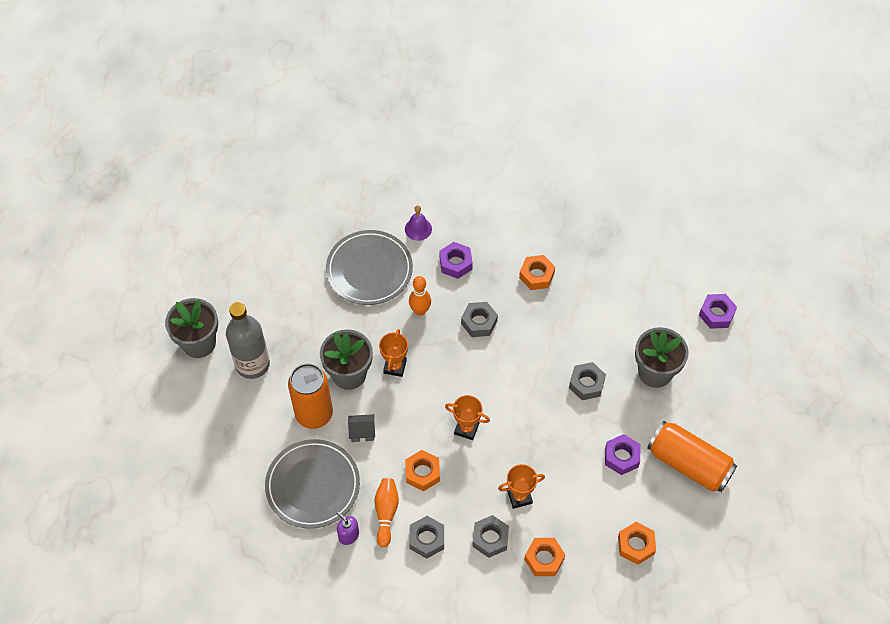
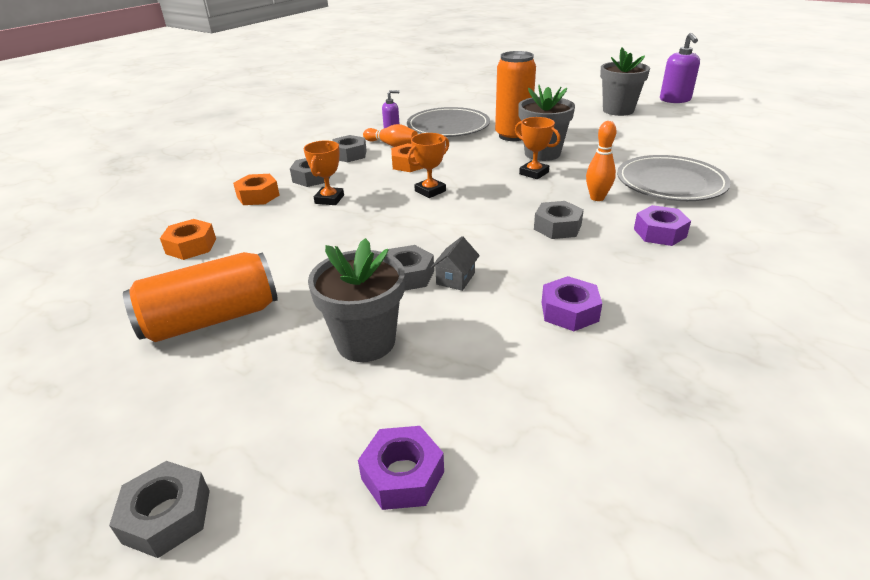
camera: 120 degrees right, 25 degrees down
(143, 299) = (675, 100): none -> purple soap dispenser
(252, 364) = (582, 123): grey bottle -> none
(362, 432) = (476, 149): grey house -> grey house (455, 278)
(418, 229) = (728, 221): purple bell -> none
(536, 275) = (610, 287): orange nut -> none
(621, 457) = (289, 270): purple nut -> purple nut (569, 311)
(788, 383) = (167, 516): none -> grey nut

